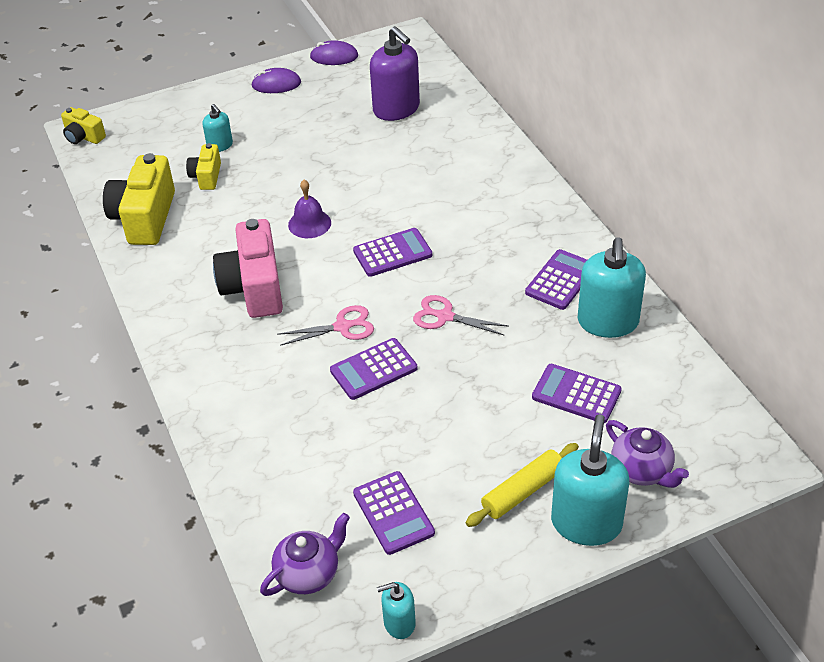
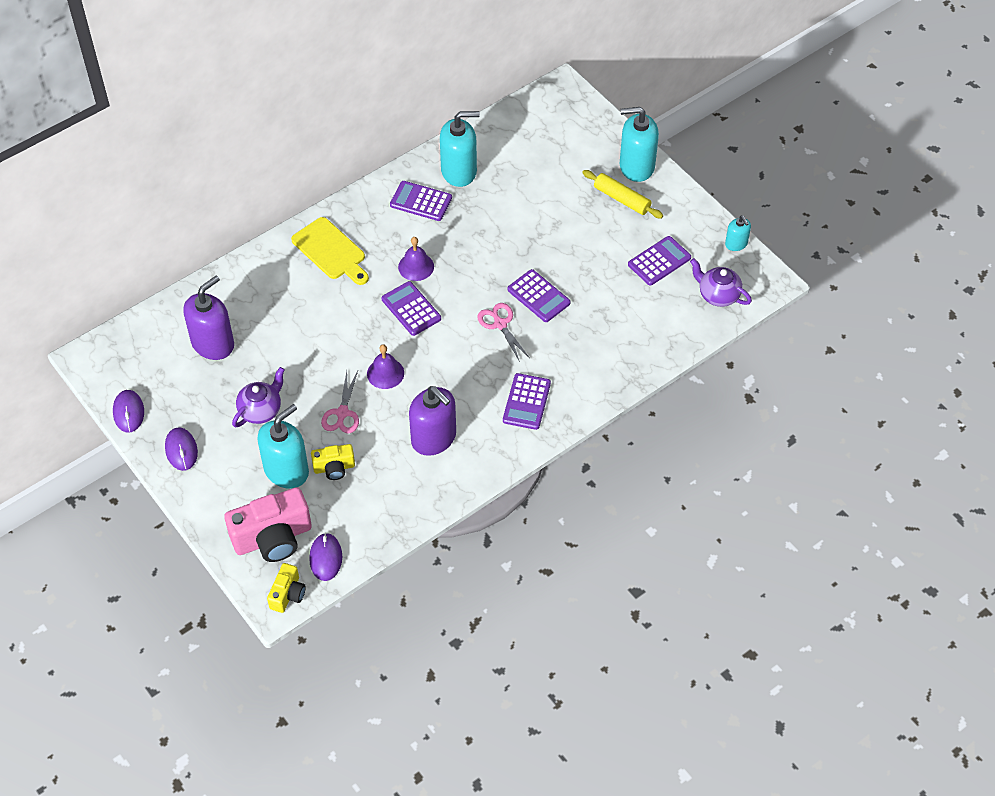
camera: 105 degrees left, 10 degrees up
(107, 163) = (326, 558): none -> purple mouse
(145, 218) = (400, 499): yellow camera -> none
(206, 251) = (434, 438): none -> purple soap dispenser
(220, 145) = (286, 470): turquoise soap dispenser -> turquoise soap dispenser, size x1.91
(254, 287) = (470, 392): pink camera -> pink camera (273, 538)
(445, 316) = (475, 264): pink scissors -> pink scissors (342, 413)
(456, 264) = (416, 266): none -> purple bell
(499, 198) = (331, 251): none -> yellow cutting board
(576, 394) = (532, 181): purple calculator -> purple calculator (527, 402)
(642, 470) = (588, 143): purple teapot -> purple teapot (261, 410)

